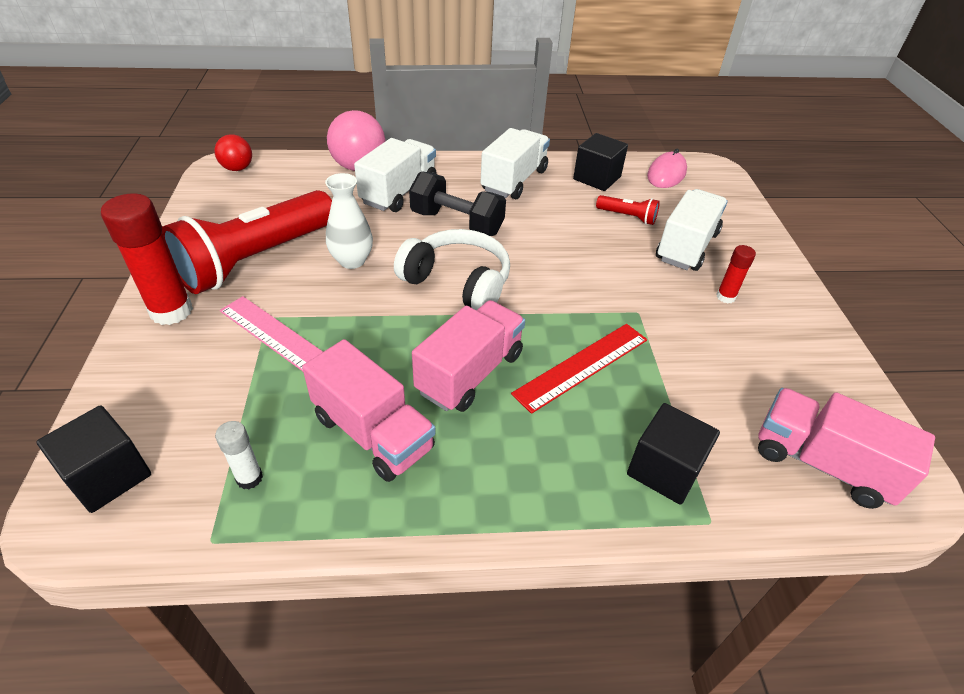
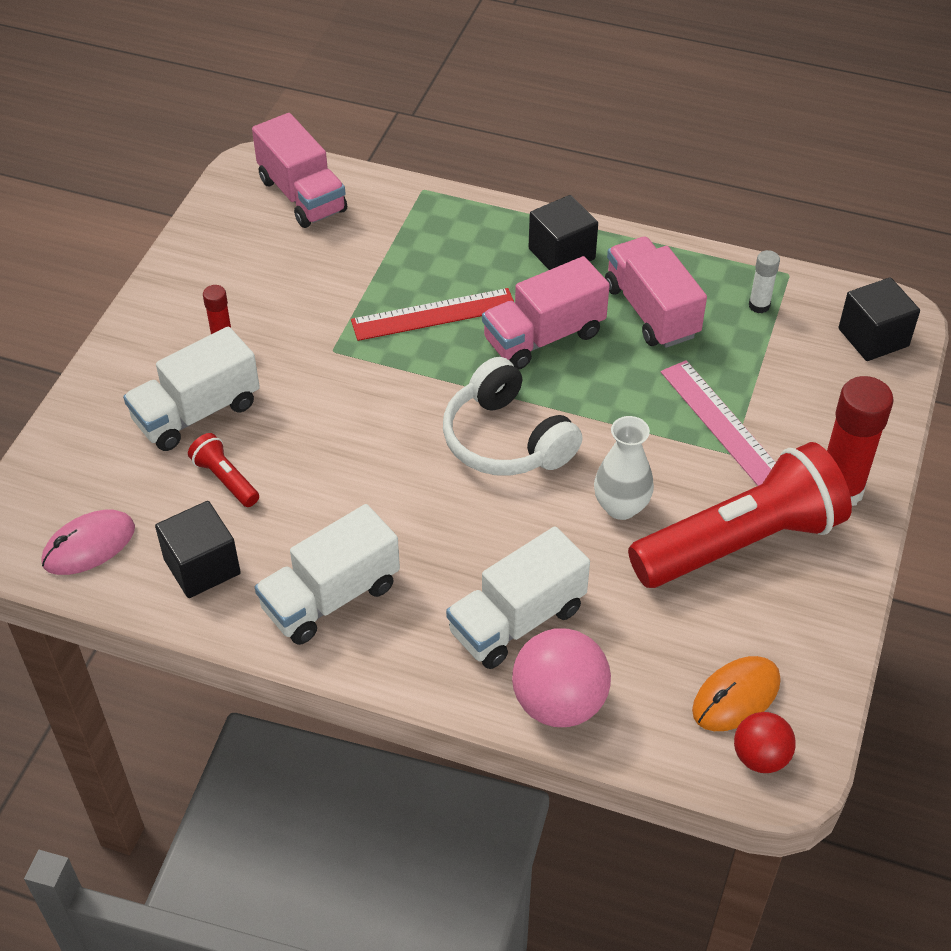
camera: 155 degrees left, 5 degrees up
(254, 187) = (736, 696): none -> orange mouse
(457, 223) = (461, 533): black dumbbell -> none
(664, 470) = (428, 224): black cube -> black cube (561, 254)

